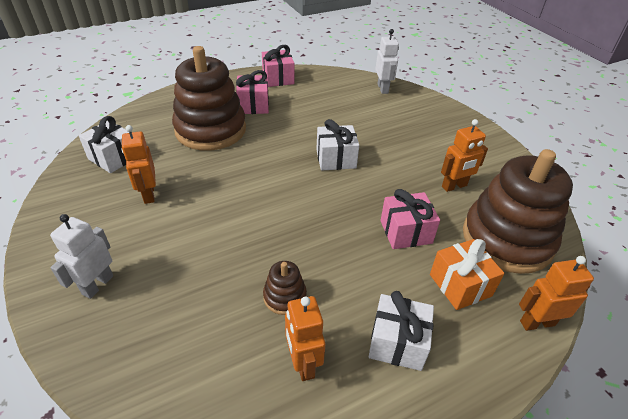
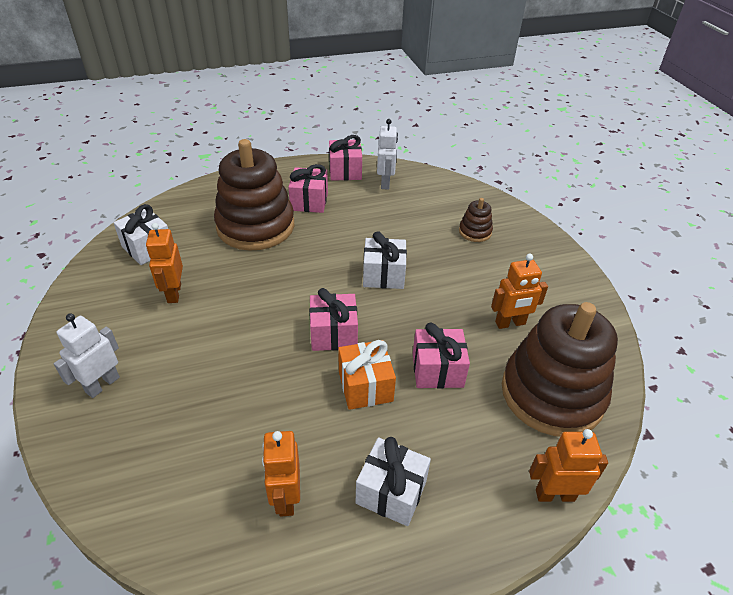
camera: 10 degrees right, 0 degrees up
(285, 297) = (286, 424): brown stacking toy -> brown stacking toy (475, 232)
(306, 213) = (333, 334): none -> pink gift
(383, 88) = (462, 194): white robot -> white robot (385, 183)
(460, 285) = (480, 439): orange gift -> orange gift (365, 386)

